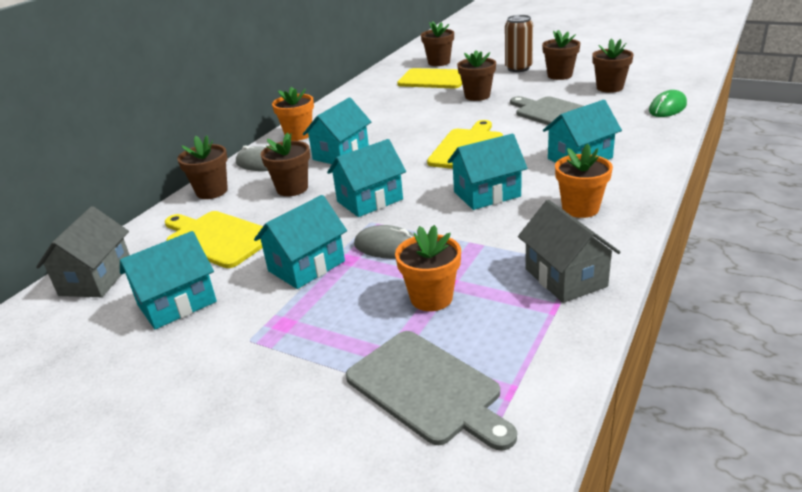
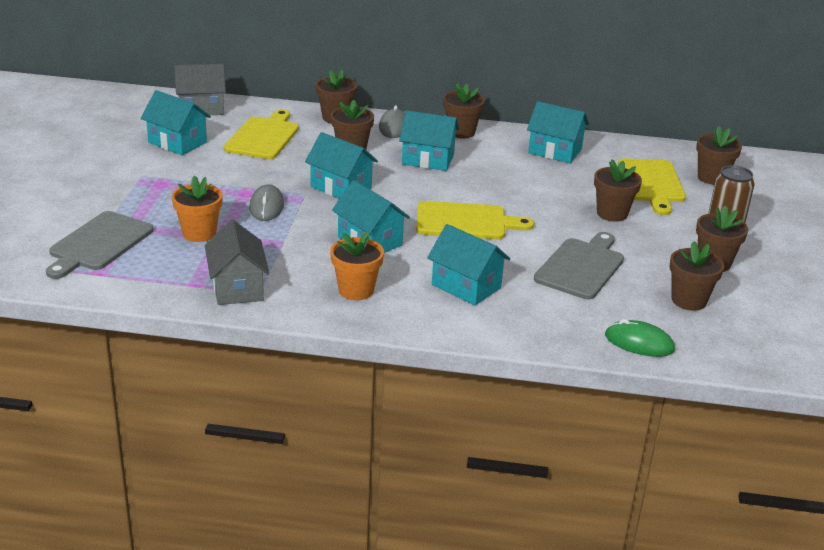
camera: 65 degrees right, 0 degrees up
(298, 135) = (461, 132): orange flower pot -> brown flower pot
(306, 266) = (232, 178): turquoise house -> turquoise house (555, 151)
(565, 277) = (237, 287): grey house -> grey house turned 60 degrees counterclockwise

